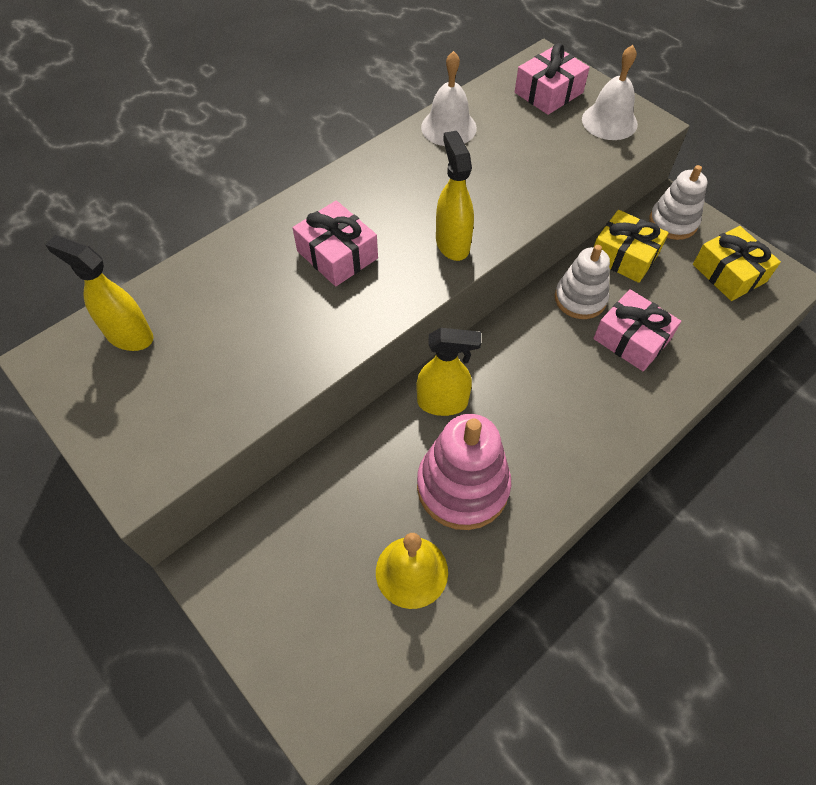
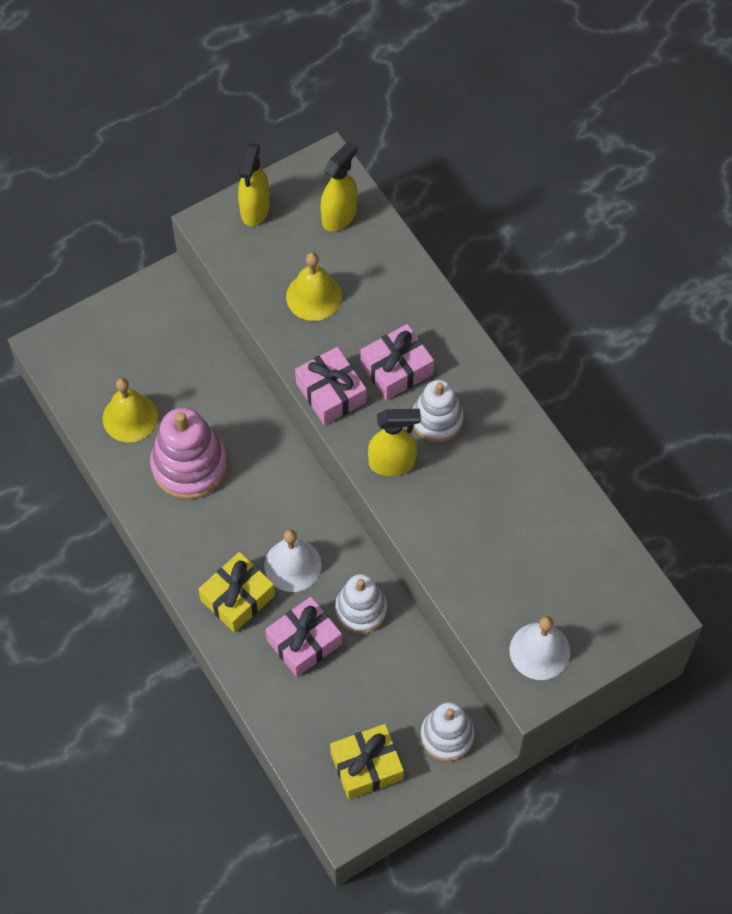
camera: 100 degrees right, 5 degrees up
(248, 344) = (314, 296): none -> yellow bell
(392, 215) = (437, 419): none -> white stacking toy
(443, 402) = (270, 465): yellow spray bottle -> yellow spray bottle (255, 209)
(448, 127) = (553, 490): white bell -> white bell (292, 565)
(548, 92) = (597, 602): pink gift -> pink gift (331, 393)
(624, 256) = (408, 669): yellow gift -> yellow gift (237, 597)

